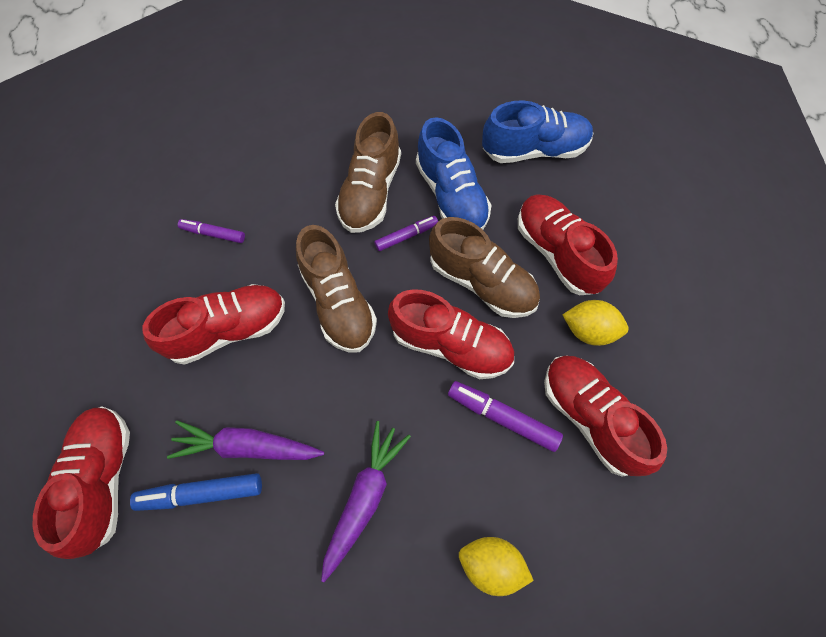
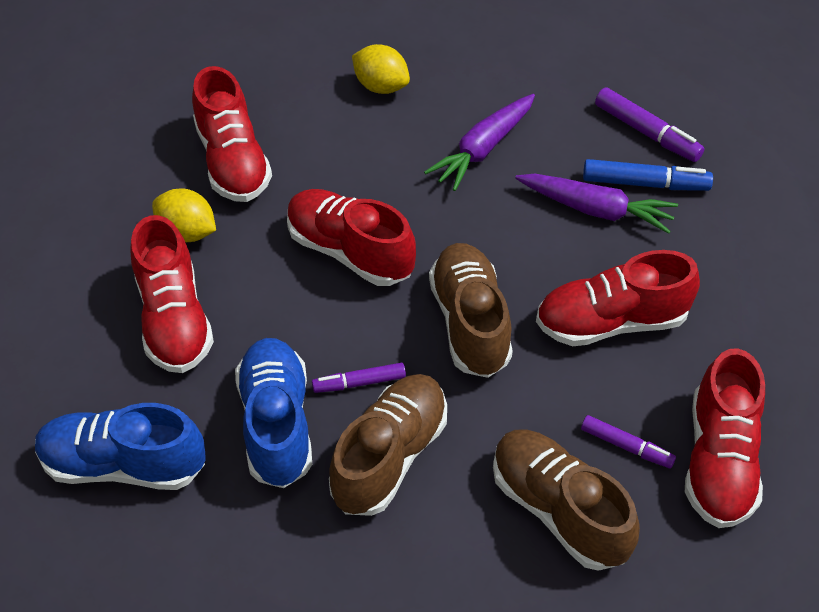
camera: 165 degrees left, 15 degrees down
(103, 479) = (748, 213): red shoe -> red shoe (719, 461)
(482, 282) = (285, 307): brown shoe -> brown shoe (559, 510)
(502, 417) = (322, 179): purple marker -> purple marker (646, 133)

